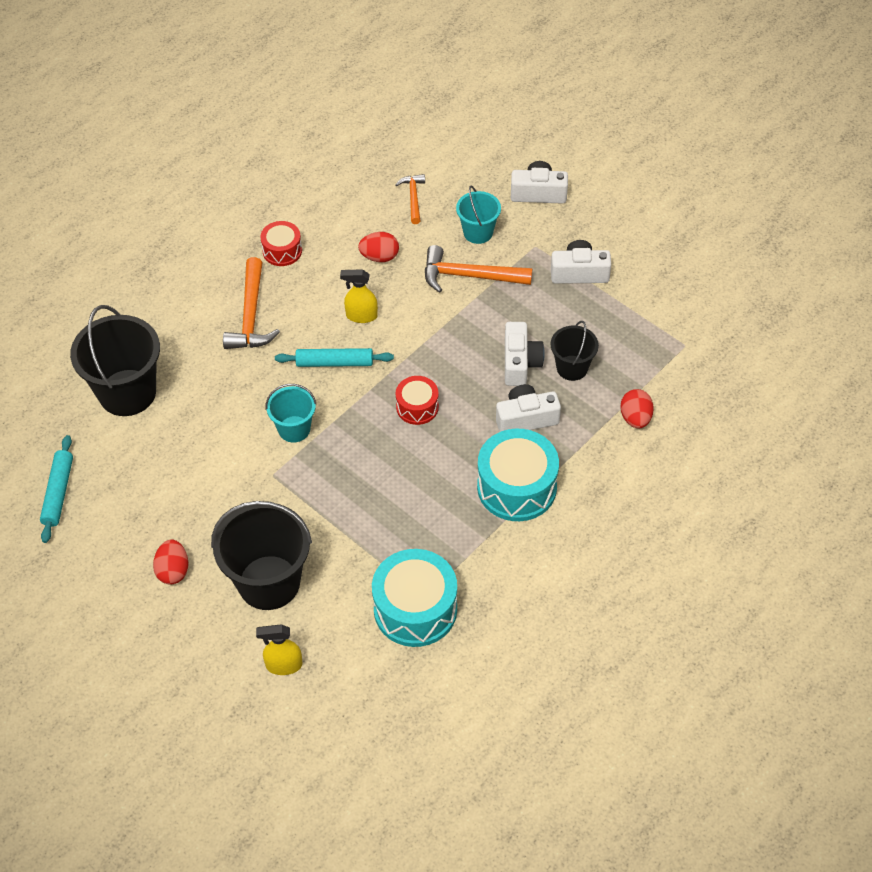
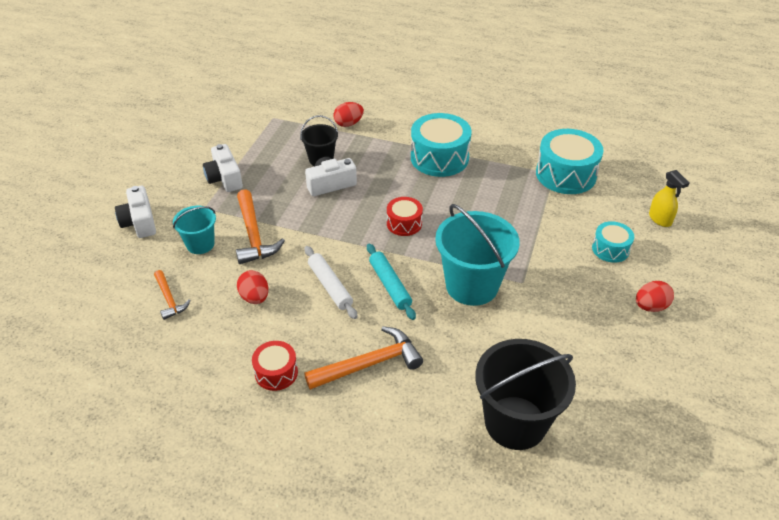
camera: 115 degrees left, 10 degrees down
(58, 493) = (655, 423): turquoise rolling pin -> none
(269, 582) = (610, 249): black bucket -> turquoise drum
(294, 429) = (471, 285): turquoise bucket -> turquoise bucket, size x1.82
(361, 316) = (330, 286): yellow spray bottle -> white rolling pin
(413, 198) = (169, 299): orange hammer -> orange hammer turned 90 degrees counterclockwise
(526, 418) = (379, 168): white camera -> none

